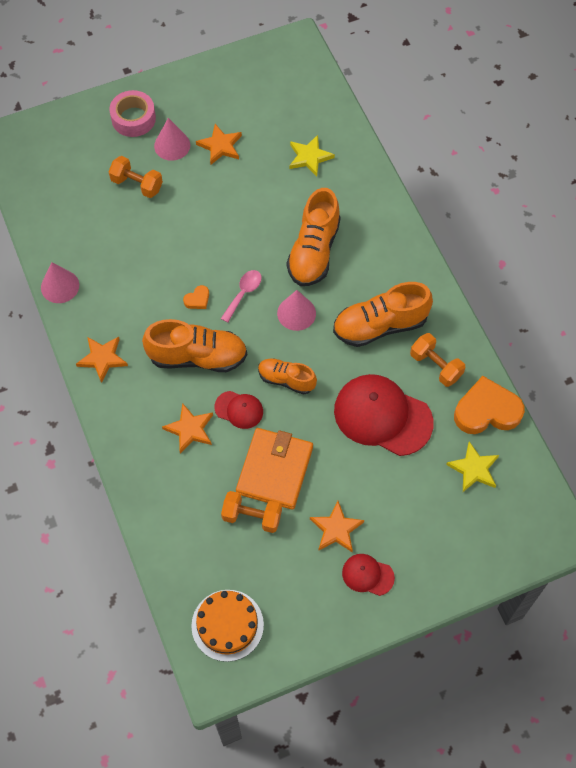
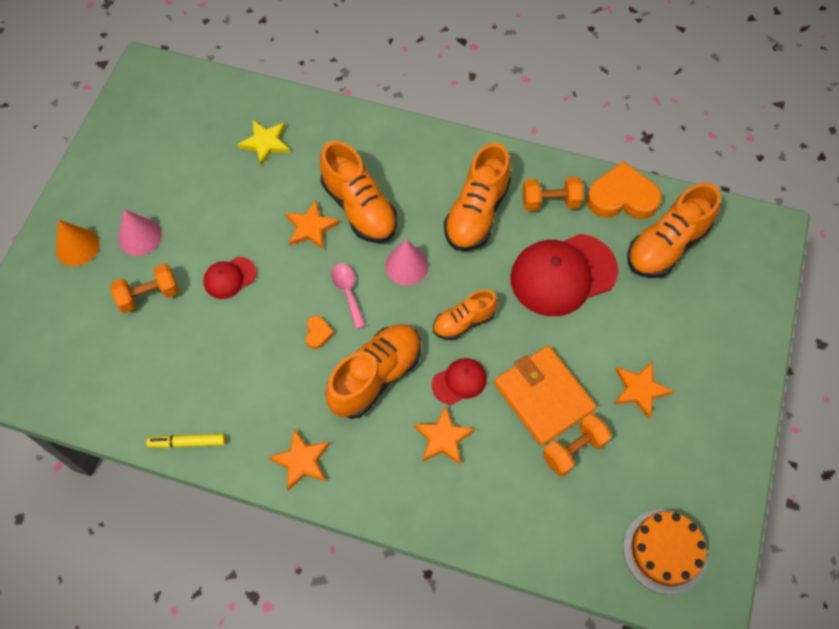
camera: 50 degrees left, 0 degrees up
(60, 286) = (187, 442): pink cone -> yellow marker
(133, 118) = (77, 247): pink tape -> orange cone
(220, 146) = (182, 200): orange star -> orange star (311, 227)
(367, 575) = (702, 397): red cap -> red cap (229, 278)
(474, 469) = (666, 245): yellow star -> orange shoe
(487, 410) = (622, 197): orange heart -> orange heart turned 60 degrees clockwise

